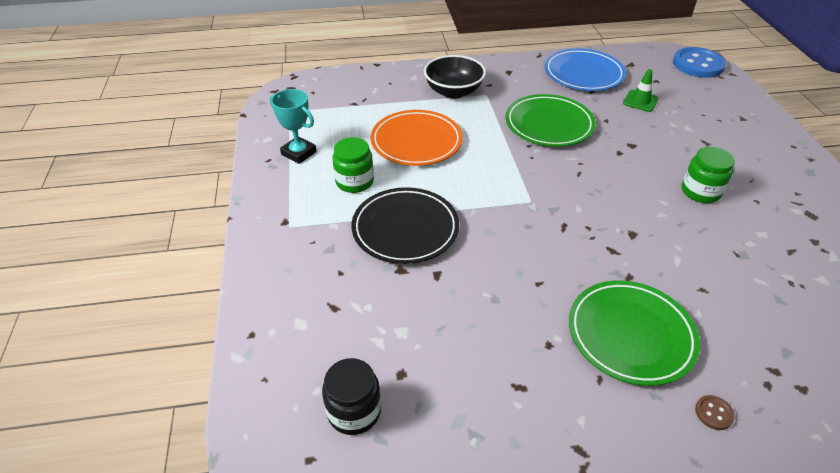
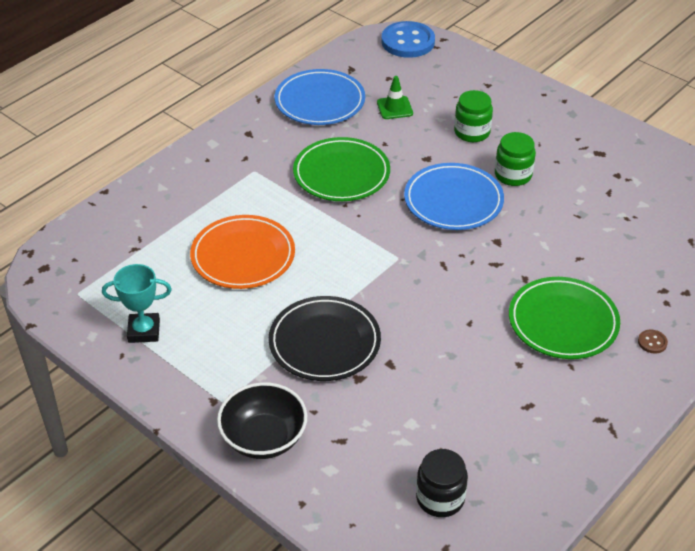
camera: 40 degrees left, 0 degrees up
(354, 182) = (231, 327): green jar -> green jar (472, 132)
(453, 92) = (219, 183): black bowl -> black bowl (264, 438)
(623, 185) = (453, 201): none -> blue plate

